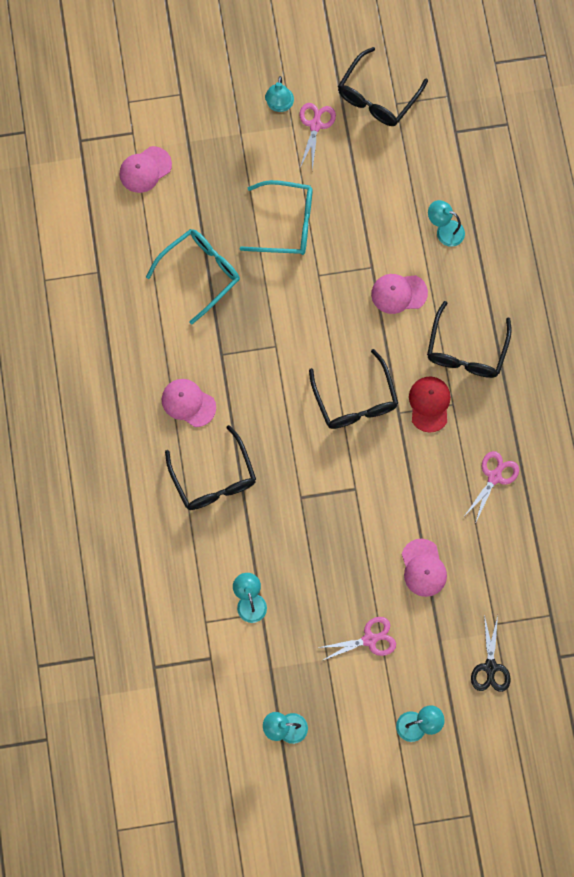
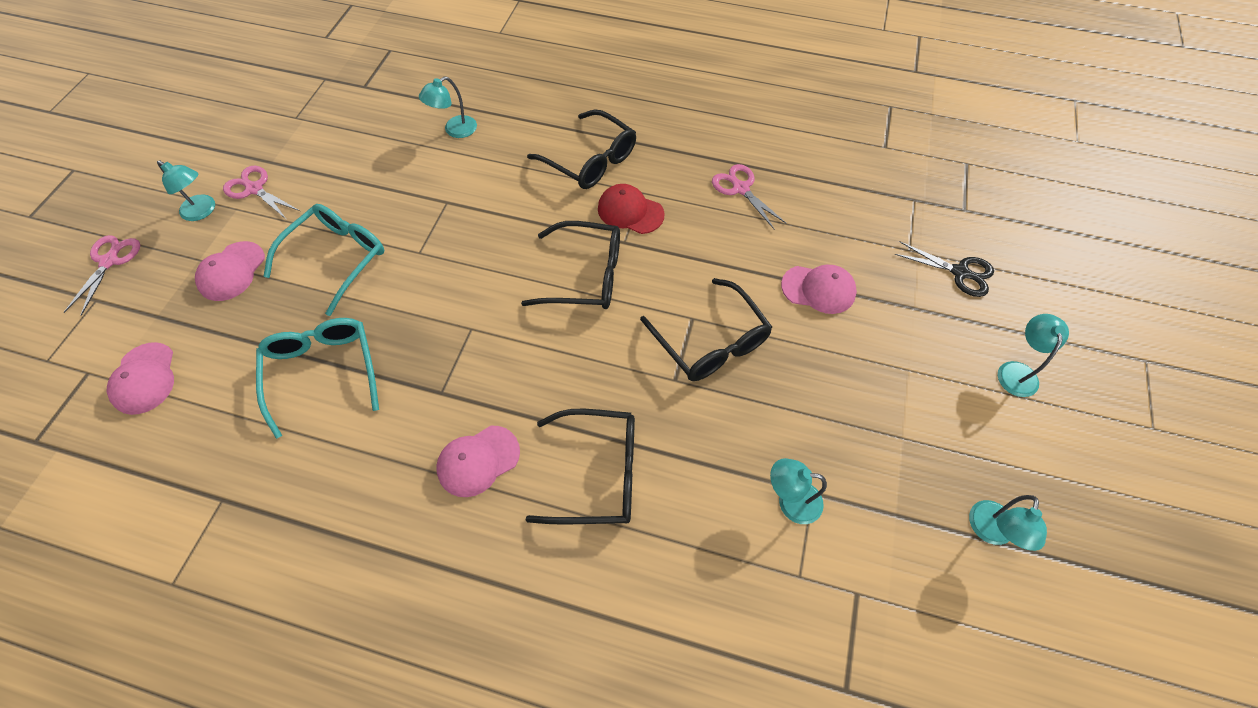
camera: 65 degrees left, 15 degrees down
(369, 639) = (890, 379): pink scissors -> pink scissors (109, 261)
(377, 96) = (274, 128): black glasses -> black glasses (710, 341)
(399, 293) = (492, 190): pink cap -> pink cap (232, 271)

